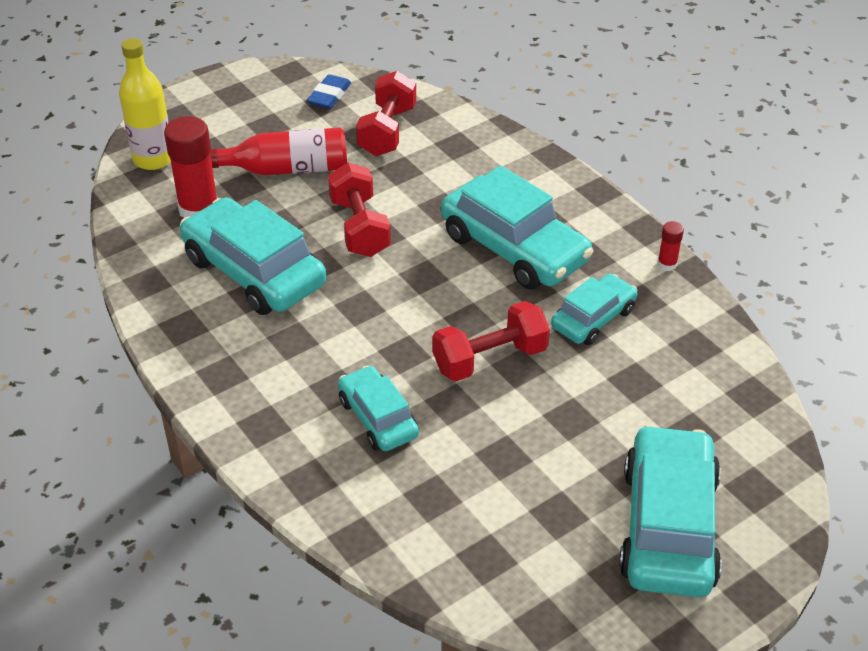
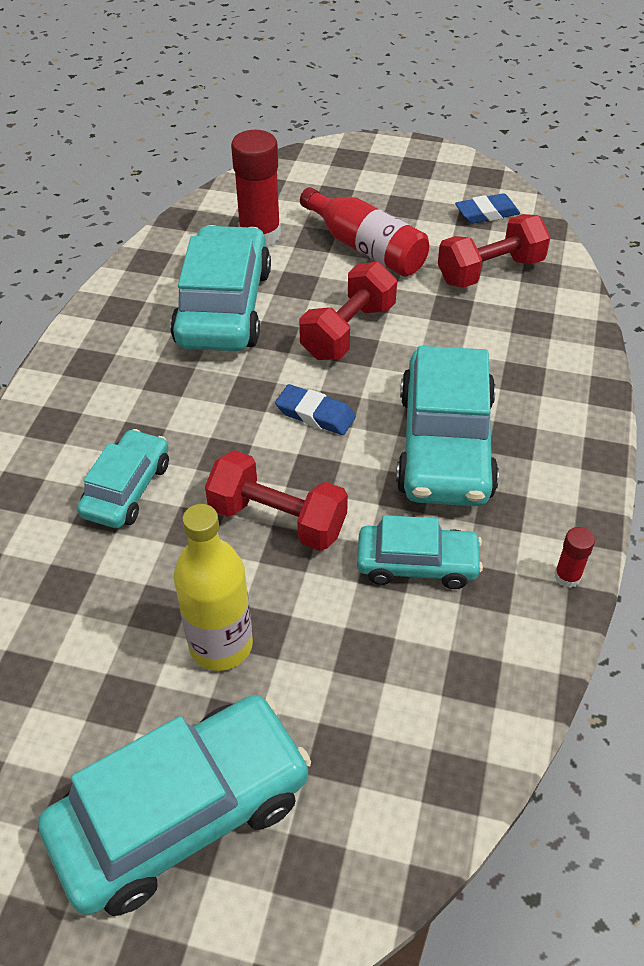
camera: 50 degrees right, 5 degrees up
(153, 159) = (287, 178): yellow bottle -> yellow bottle (221, 645)
(418, 288) = (315, 414): none -> blue eraser

